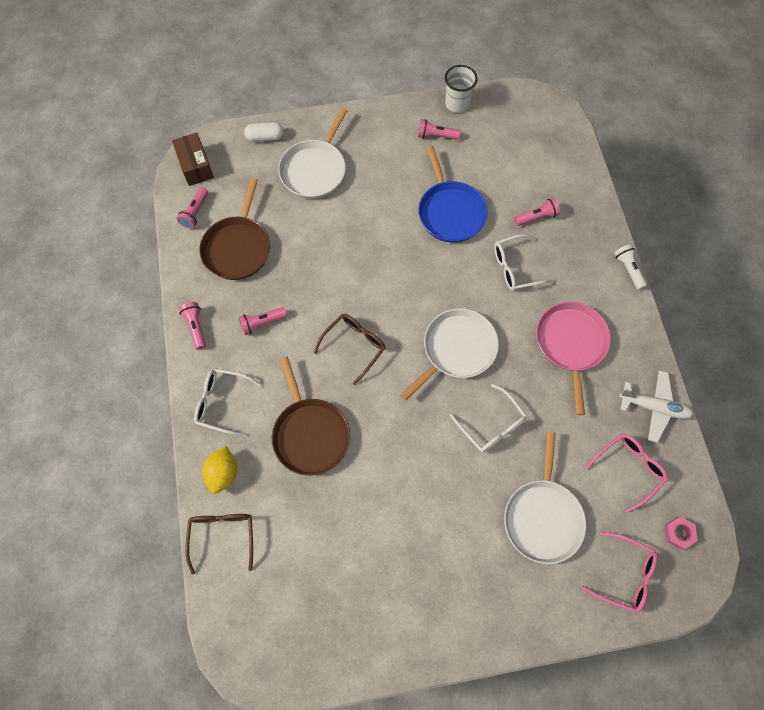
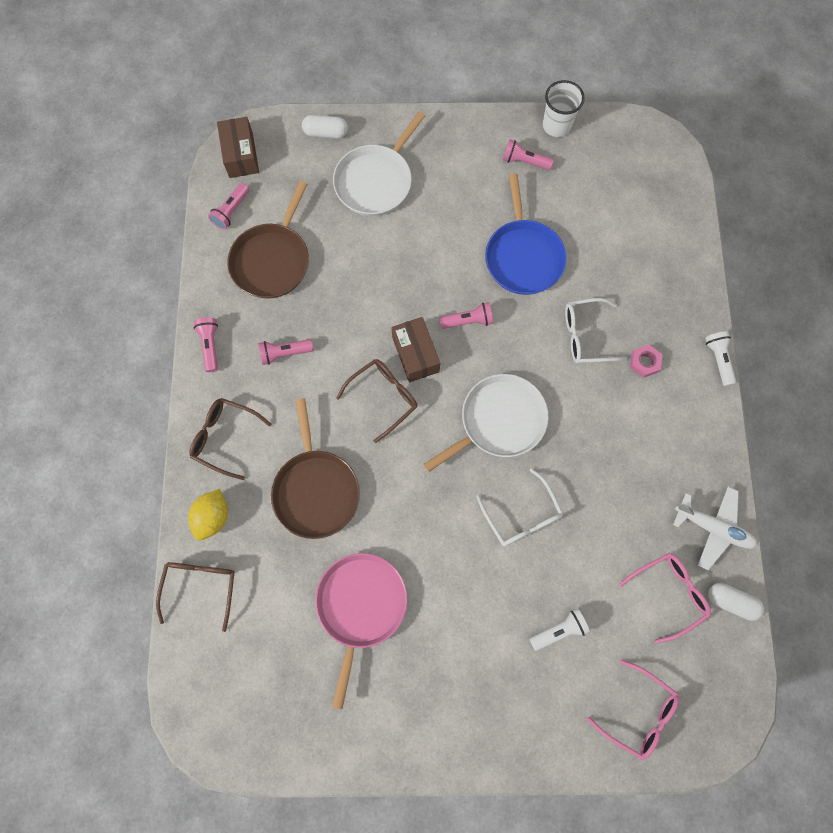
camera: 10 degrees right, 5 degrees up
(222, 403) = (224, 437): white glasses -> brown glasses
(375, 306) = (415, 354): none -> brown box
(536, 217) = (623, 279): pink flashlight -> pink flashlight (468, 321)
(542, 517) = (559, 630): white pan -> white flashlight
(570, 344) = (632, 437): pink pan -> pink pan (360, 606)
(678, 533) = (710, 677): pink nut -> pink nut (644, 363)
(681, 466) = (731, 601): none -> white capsule

